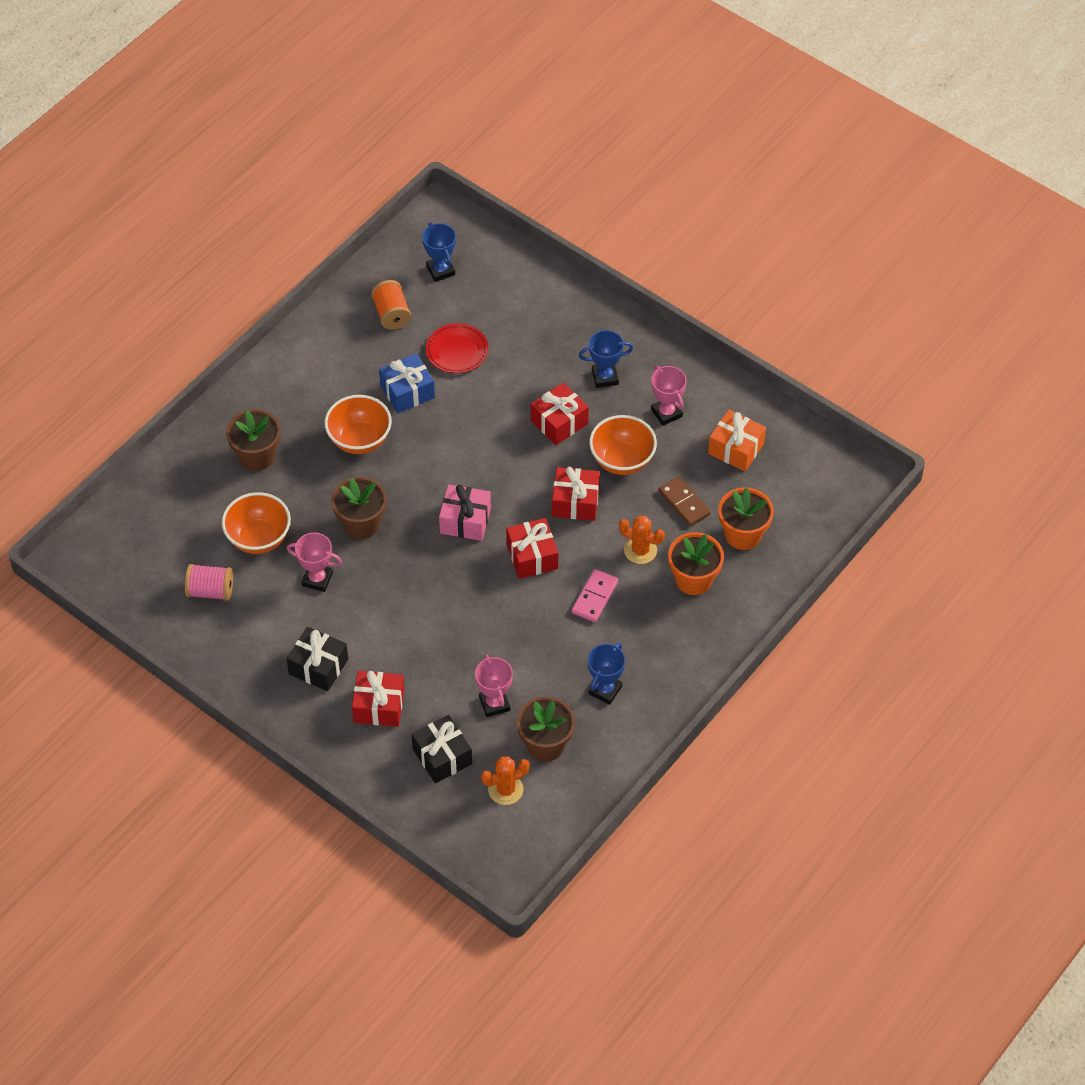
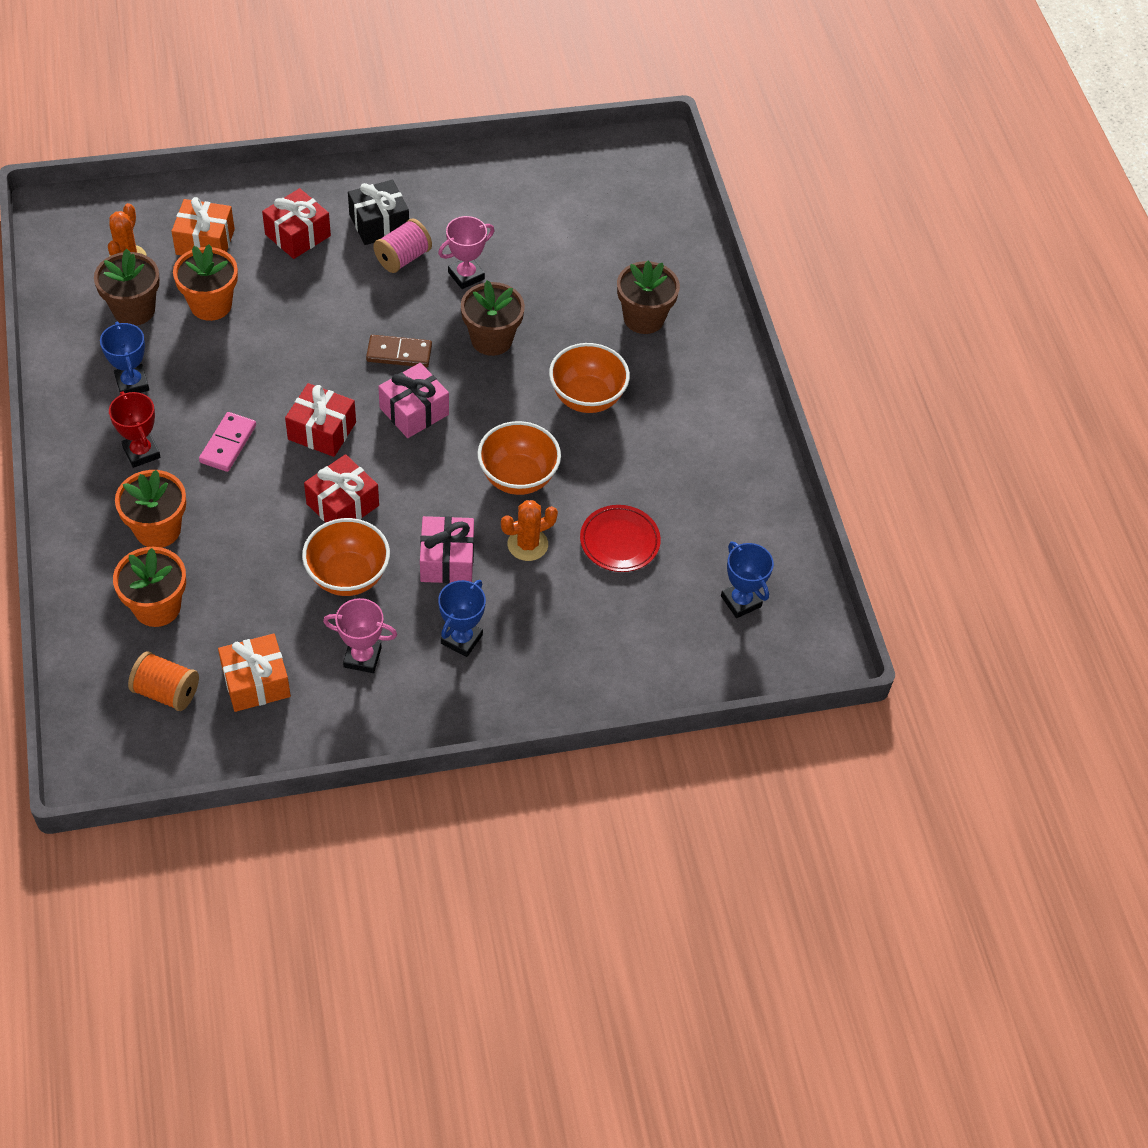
camera: 125 degrees right, 0 degrees up
(210, 591) = (530, 206): pink spool -> pink spool (403, 258)
(259, 538) = (551, 266): orange bowl -> orange bowl (518, 477)
(392, 314) = (719, 522): orange spool -> orange spool (166, 692)
(407, 391) = (608, 469): blue gift -> none
(440, 270) = (741, 601): blue trophy -> blue trophy turned 45 degrees clockwise
(442, 756) = (205, 242): black gift -> orange gift
(494, 704) = (211, 305): pink trophy -> orange flower pot
(559, 422) = (447, 560): red gift -> pink gift
(595, 597) = (228, 444): pink domino -> pink domino turned 45 degrees clockwise
(640, 550) = (235, 513): orange cactus -> orange cactus (527, 544)
(650, 637) = (141, 452): none -> red trophy
(684, 503) = (245, 588): brown domino -> brown domino (399, 353)

